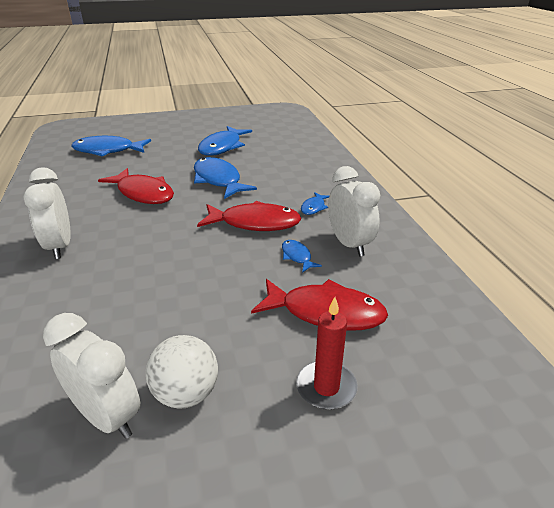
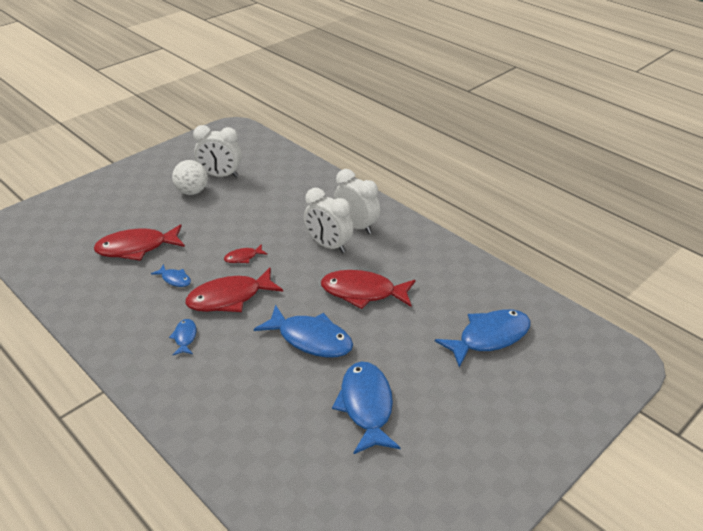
camera: 150 degrees right, 5 degrees up
(209, 255) = (243, 257): none -> red fish
(326, 387) = (123, 214): red candle -> none
(349, 244) = (136, 306): white clock -> white clock (328, 245)

